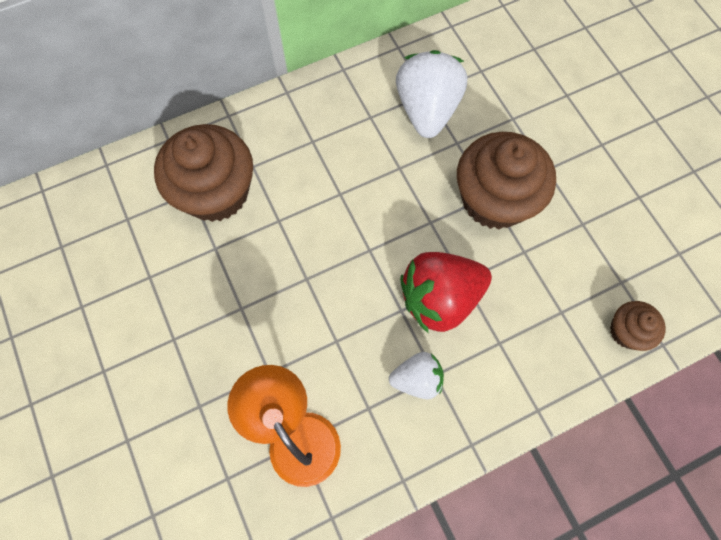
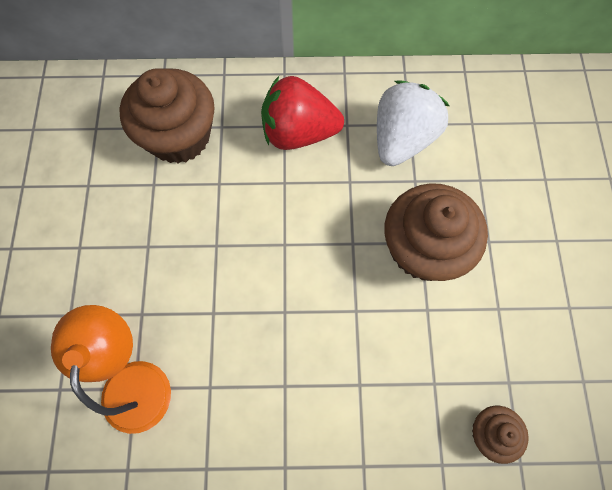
camera: 25 degrees right, 0 degrees up
(417, 379) = (266, 382): white strawberry -> none
(440, 298) = (325, 317): red strawberry -> red strawberry (298, 133)

